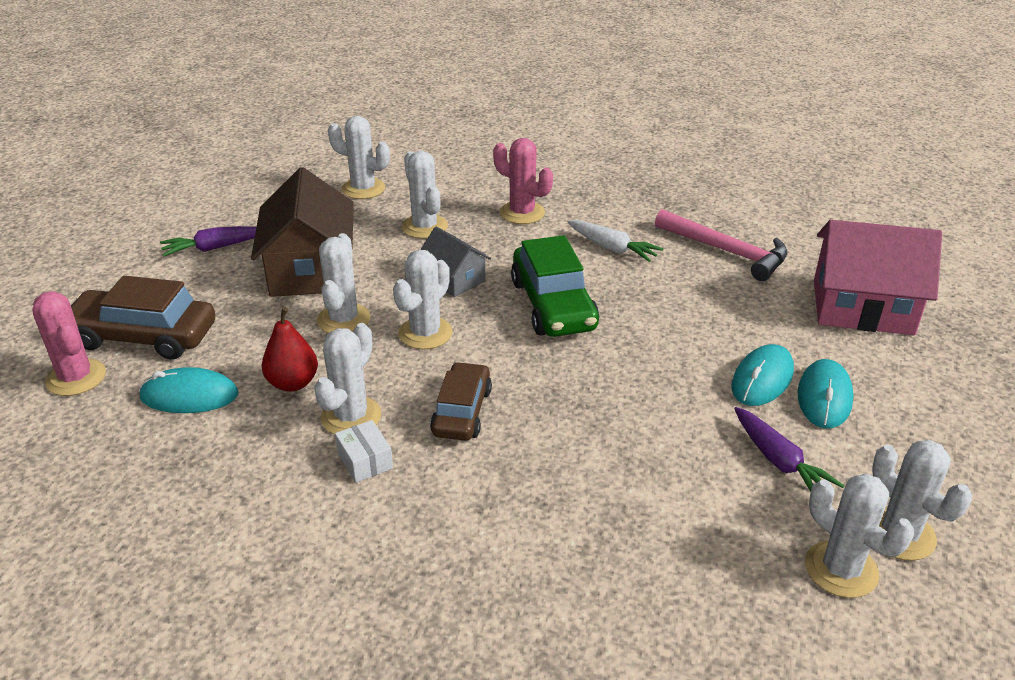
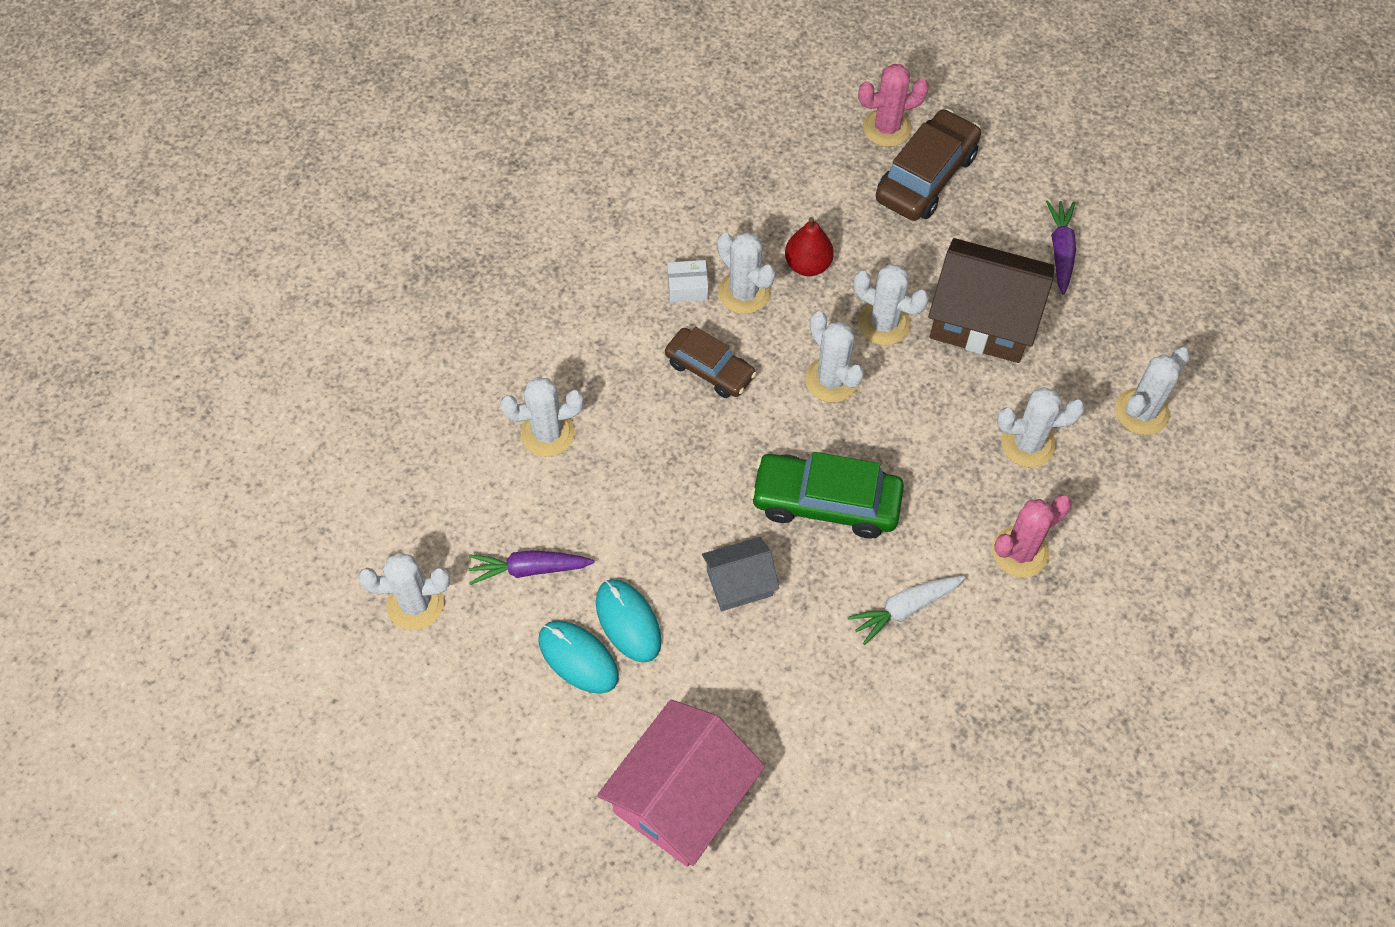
camera: 115 degrees right, 25 degrees up
(189, 396) = (825, 195): turquoise mouse -> none
(454, 279) = (911, 434): grey house -> grey house (739, 583)
(726, 252) = (845, 725): pink hammer -> none
(841, 569) = (413, 541): white cactus -> white cactus (547, 433)

